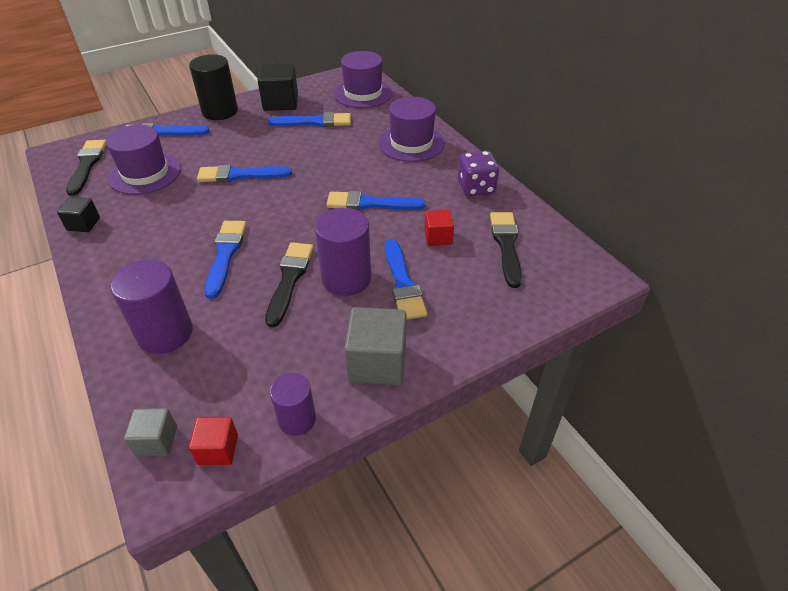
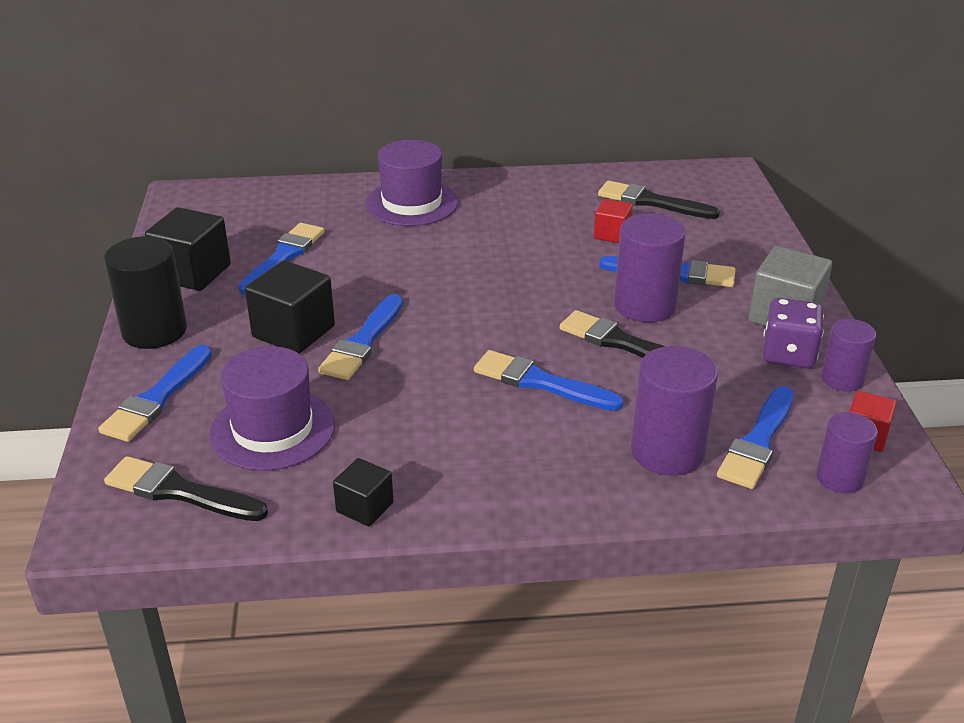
camera: 65 degrees left, 10 degrees down
(156, 441) = (839, 478): grey cube -> purple cylinder
(239, 150) = (293, 332): none -> black cube
(363, 93) = (248, 205): purple hat -> none
(370, 203) = (515, 259): blue brush -> blue brush (758, 442)
(476, 187) = (540, 190): purple dice -> purple dice (788, 355)

